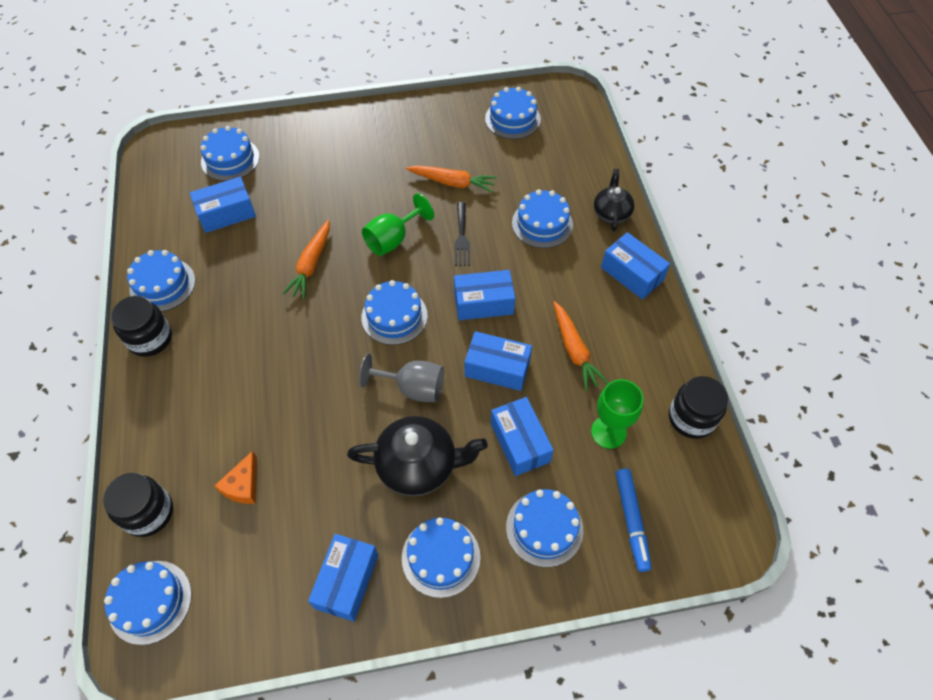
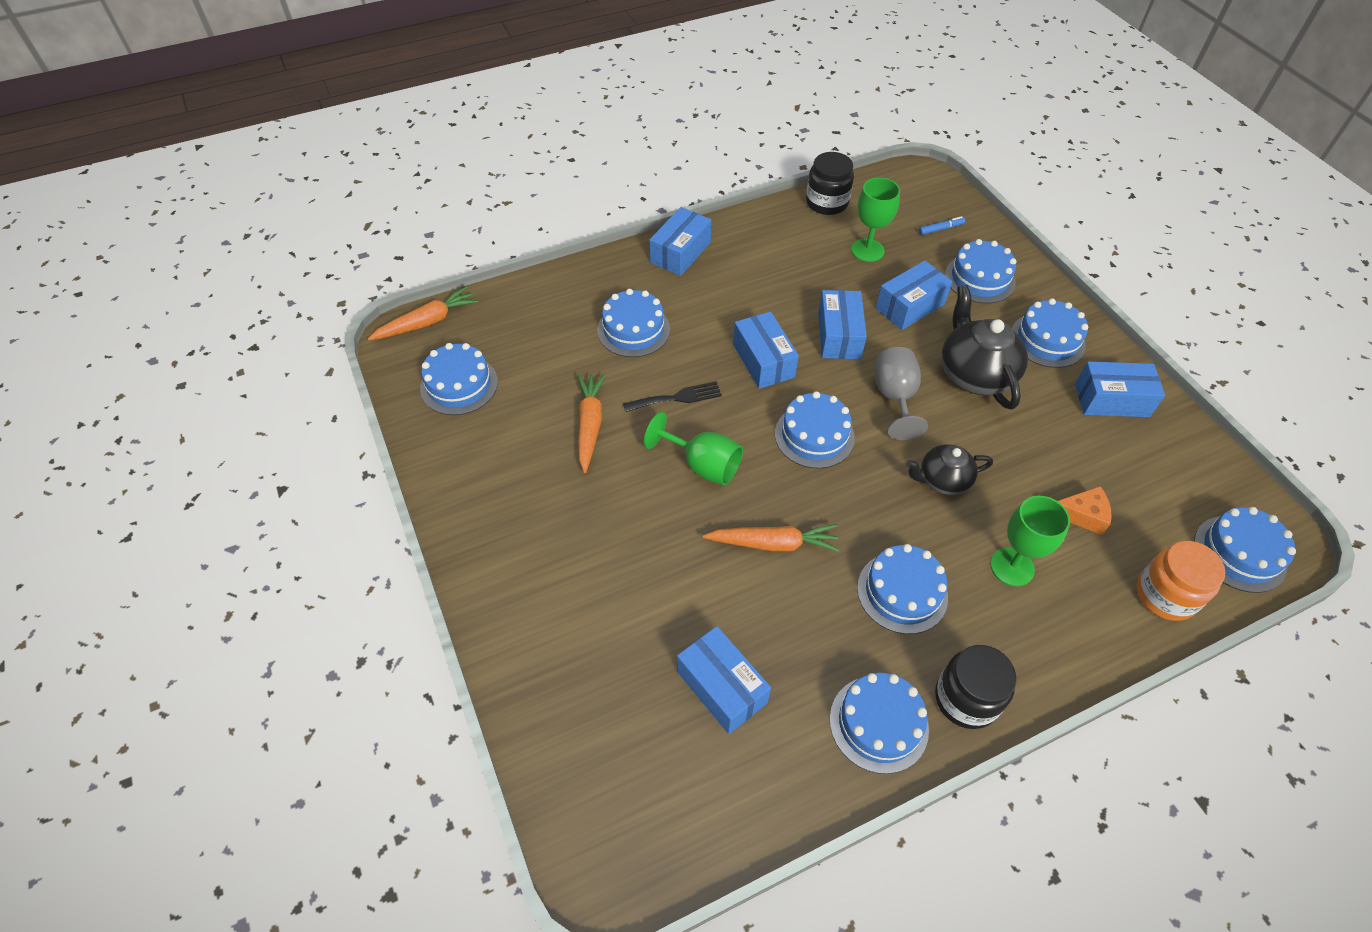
camera: 105 degrees left, 5 degrees down
(148, 513) = (1165, 595): black jar -> orange jar
(224, 409) = (1012, 567): none -> green goblet
(230, 159) = (610, 728): blue cake -> blue cake (902, 592)
(574, 350) = (791, 282): orange carrot -> orange carrot (427, 322)
(611, 213) = (601, 276): black teapot -> black teapot (942, 480)
(631, 520) = (940, 229): blue marker -> blue marker, size x0.57

